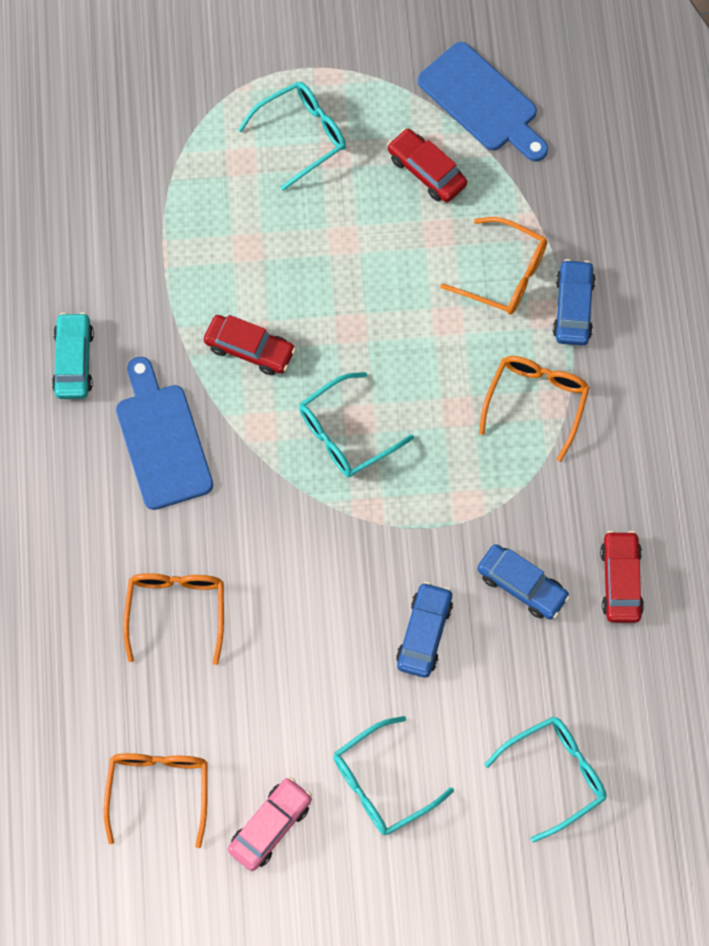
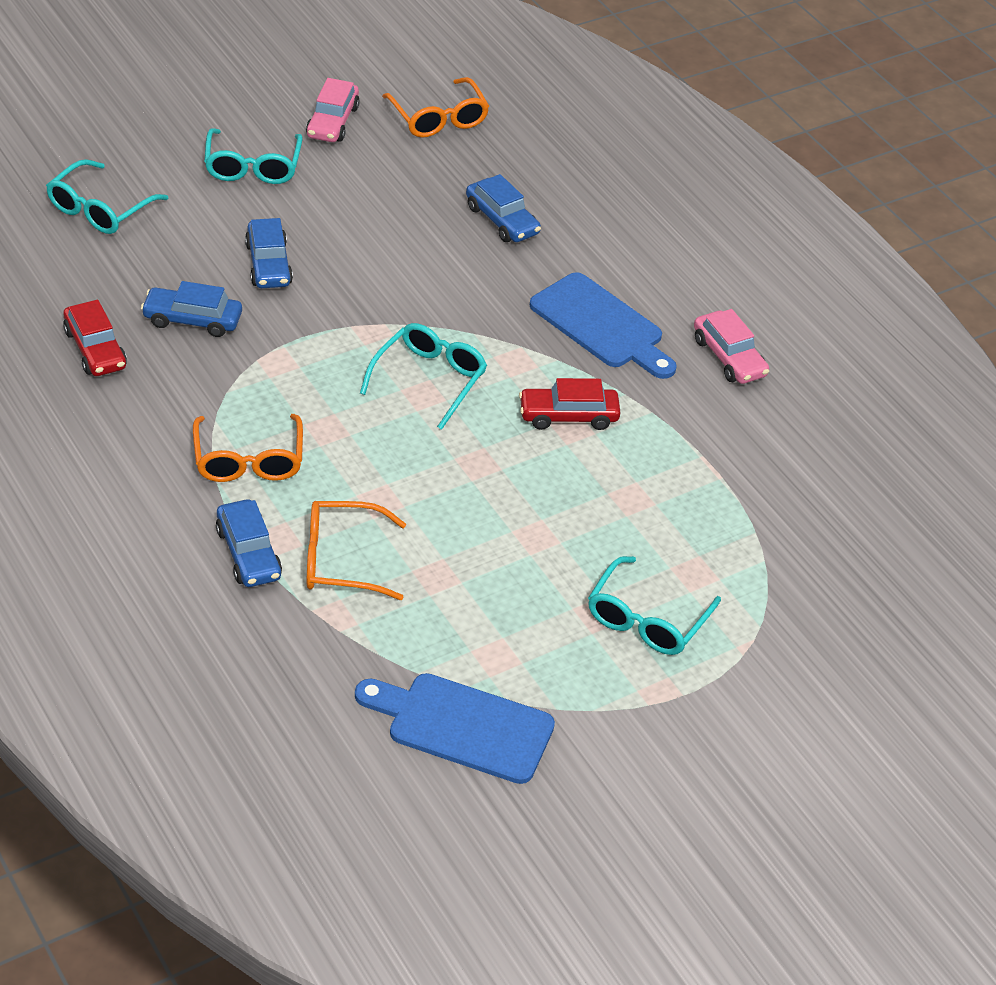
camera: 150 degrees right, 25 degrees down
(74, 361) = (729, 357): turquoise car -> pink car
(176, 610) = (502, 220): orange glasses -> blue car
(382, 784) = (252, 167): turquoise glasses -> turquoise glasses turned 150 degrees clockwise
(426, 171) = (485, 631): red car -> none

